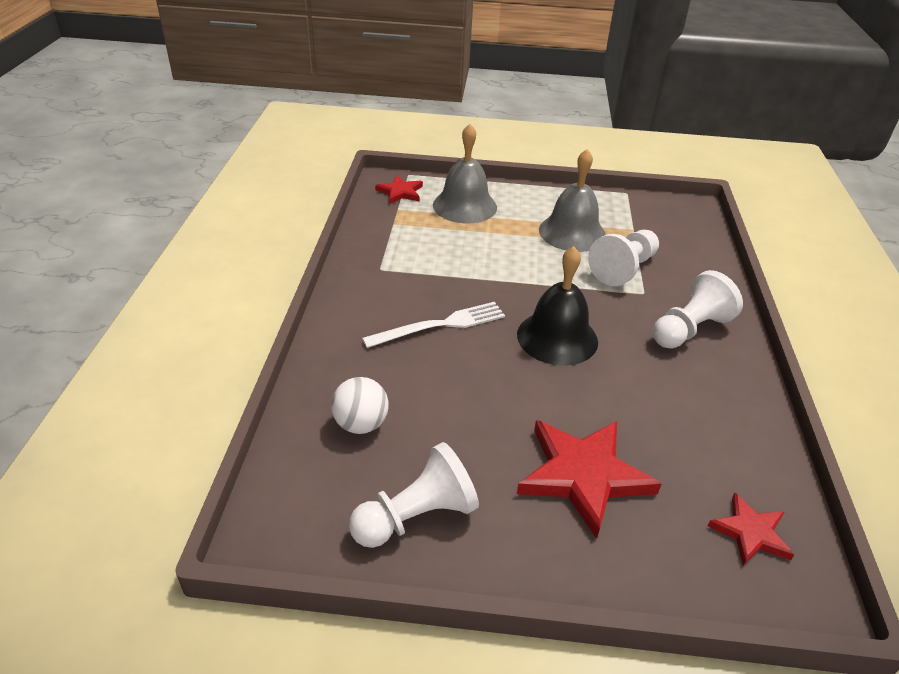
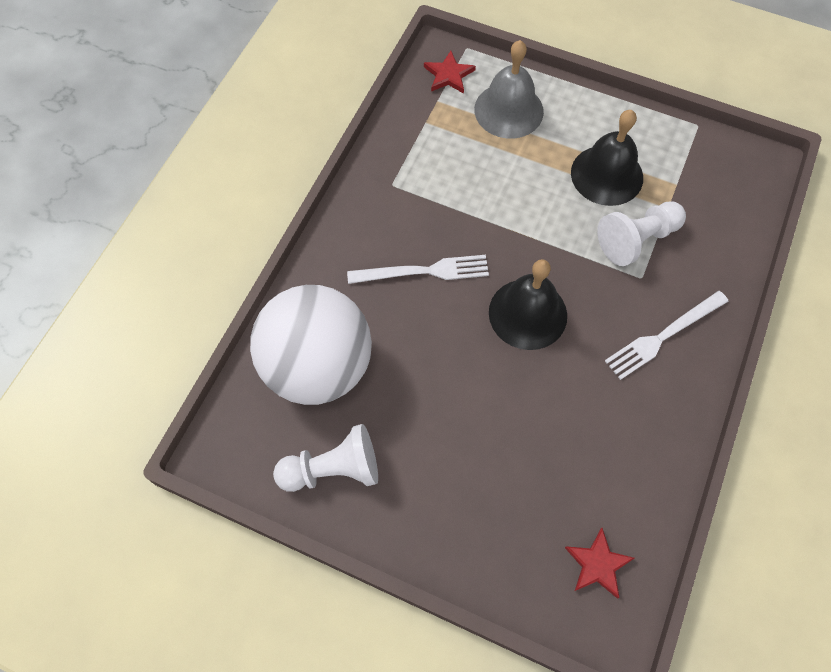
camera: 20 degrees right, 25 degrees up
(361, 424) = (318, 367): white ball -> white ball, size x2.34
(572, 232) = (607, 175): grey bell -> black bell
(583, 475) = (483, 470): red star -> none
(689, 329) = (663, 336): white pawn -> white fork

